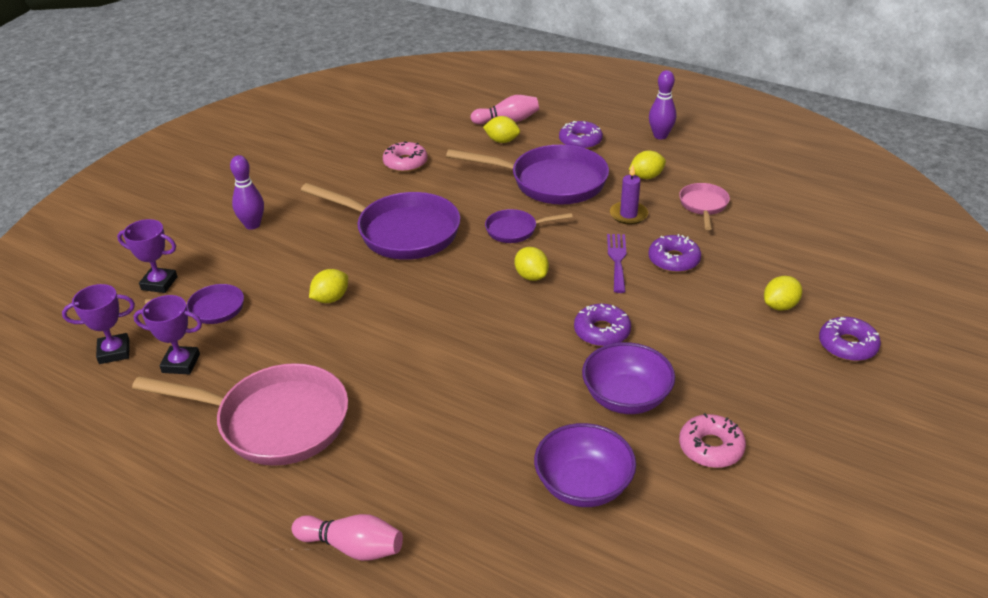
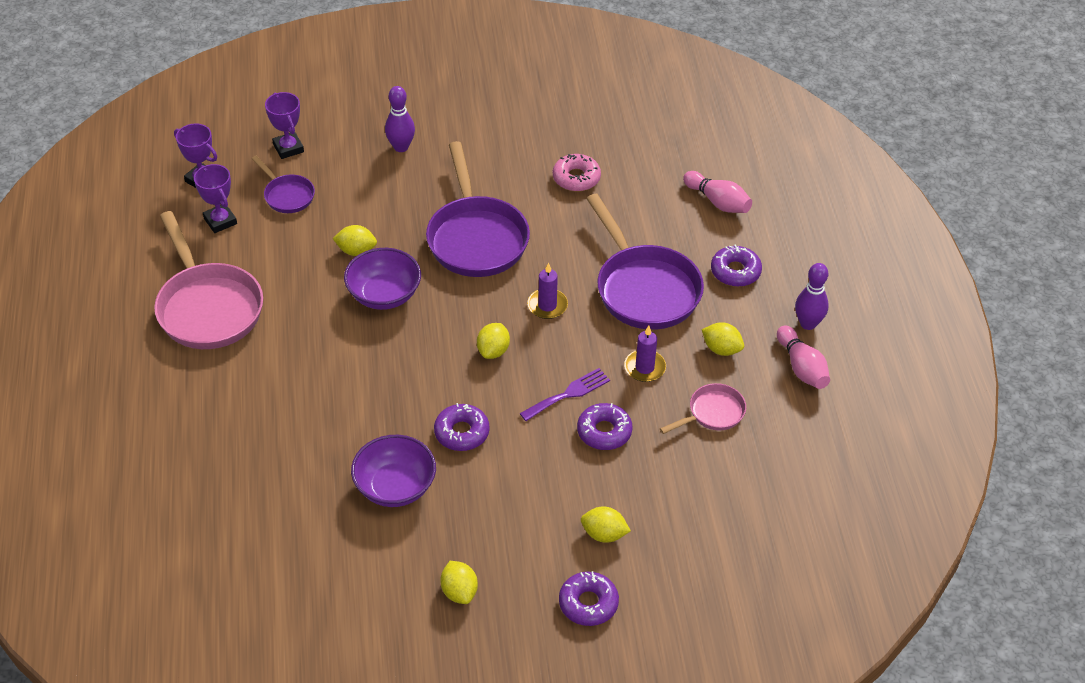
camera: 50 degrees right, 10 degrees up
(352, 547) = (135, 418): pink bowling pin -> pink bowling pin (802, 367)
(502, 141) = (678, 218): yellow lemon -> yellow lemon (459, 592)
(515, 230) = (547, 305): purple pan -> purple candle
(583, 485) = (283, 508): purple bowl -> purple bowl (384, 295)
(711, 447) = (382, 564): pink donut -> none

